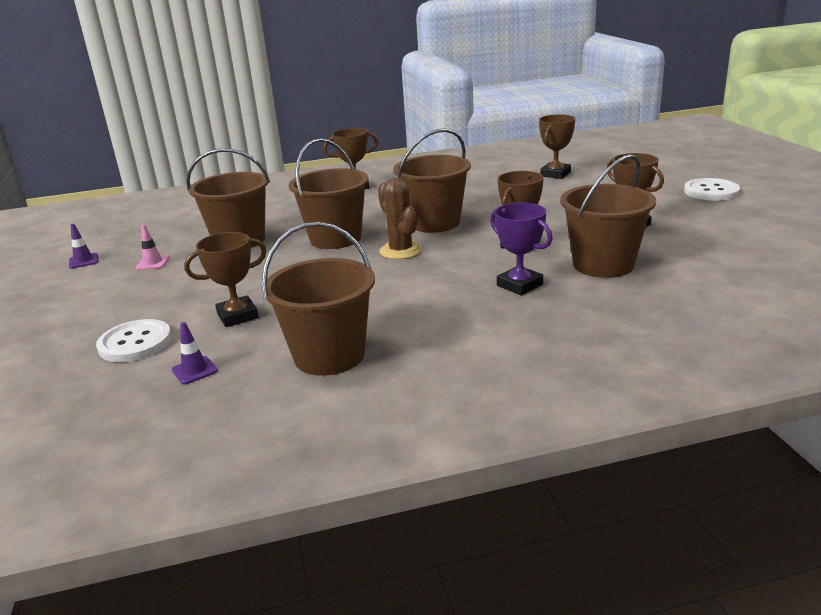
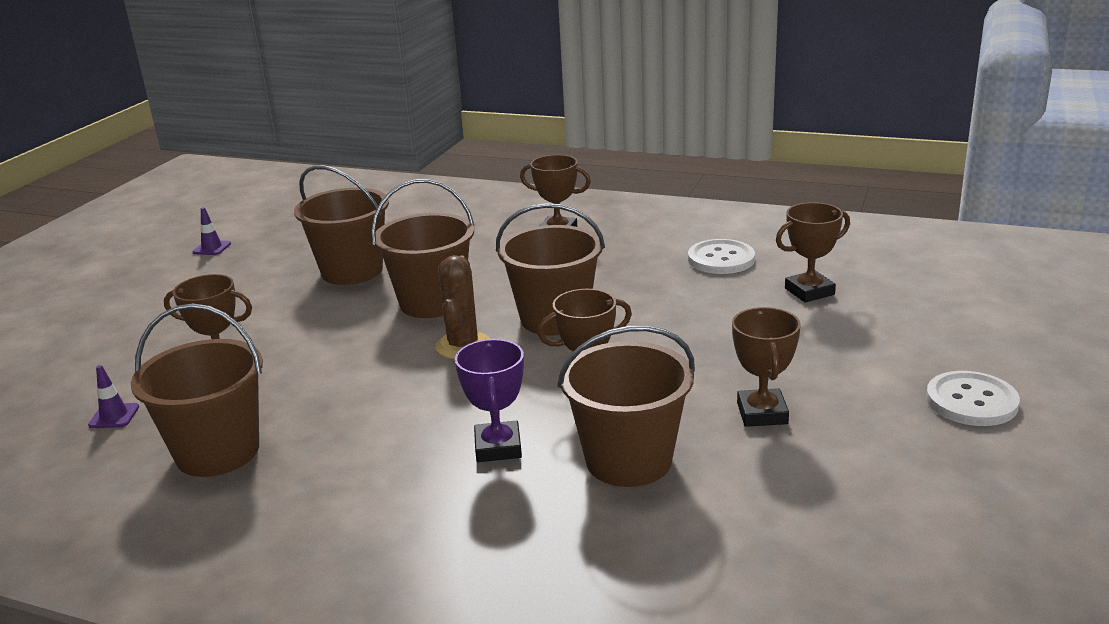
camera: 35 degrees right, 0 degrees up
(135, 343) = (120, 364): white button -> white button (721, 259)
(153, 263) = (253, 272): pink traffic cone -> none

